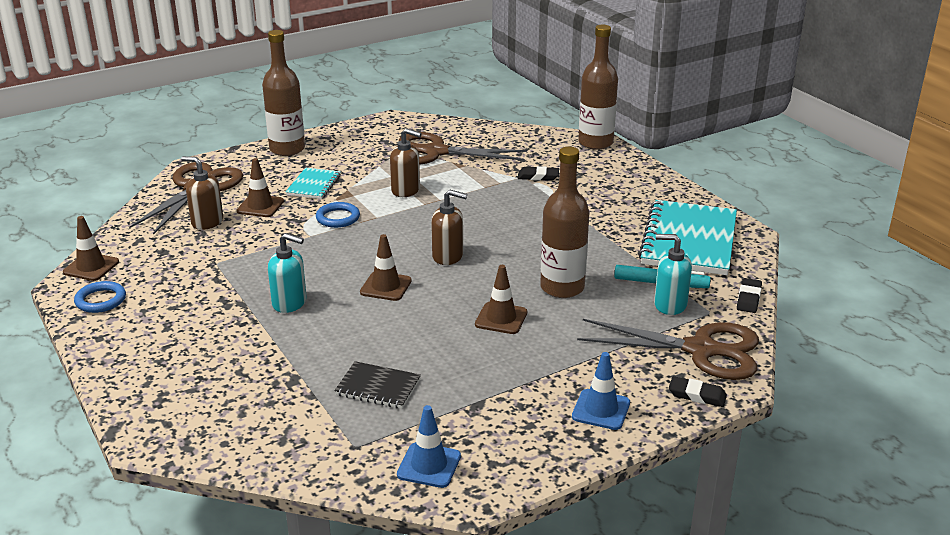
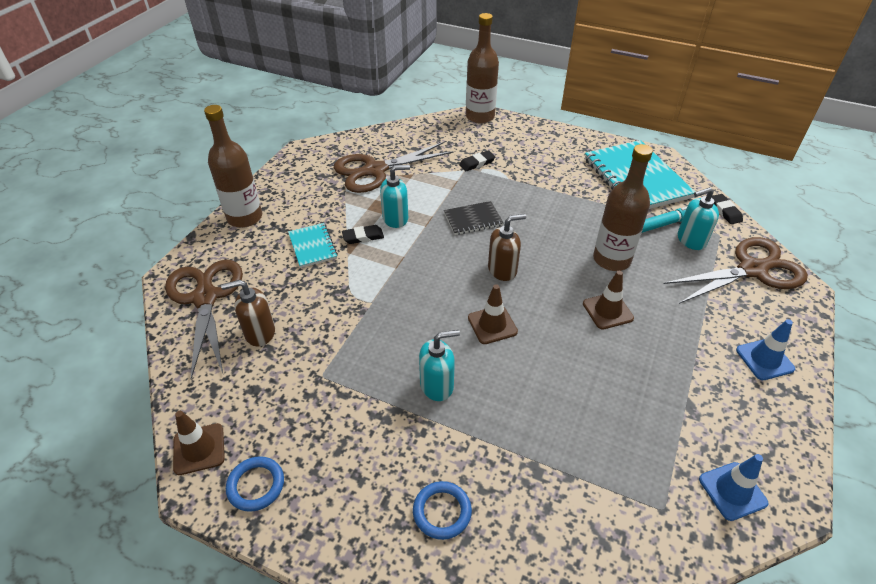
camera: 35 degrees left, 15 degrees up
(260, 206) = (290, 291): brown traffic cone -> none
(338, 218) = (373, 272): blue ring -> blue ring (442, 512)
(378, 387) = (606, 434): black notebook -> black notebook (473, 219)
(406, 190) = (395, 218): brown soap dispenser -> turquoise soap dispenser
(697, 395) = (796, 311): black eraser -> black eraser (363, 237)

